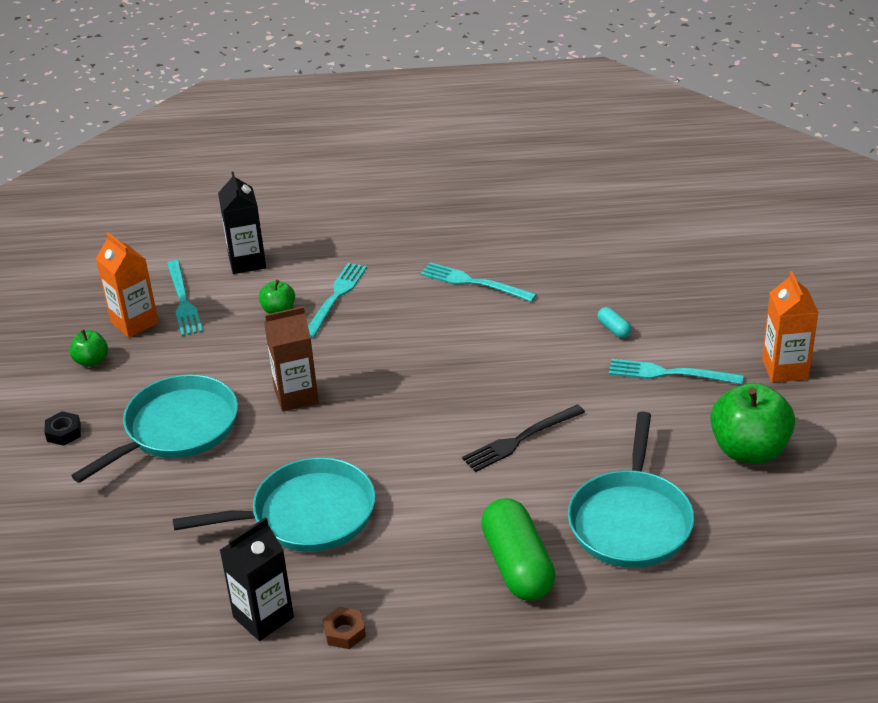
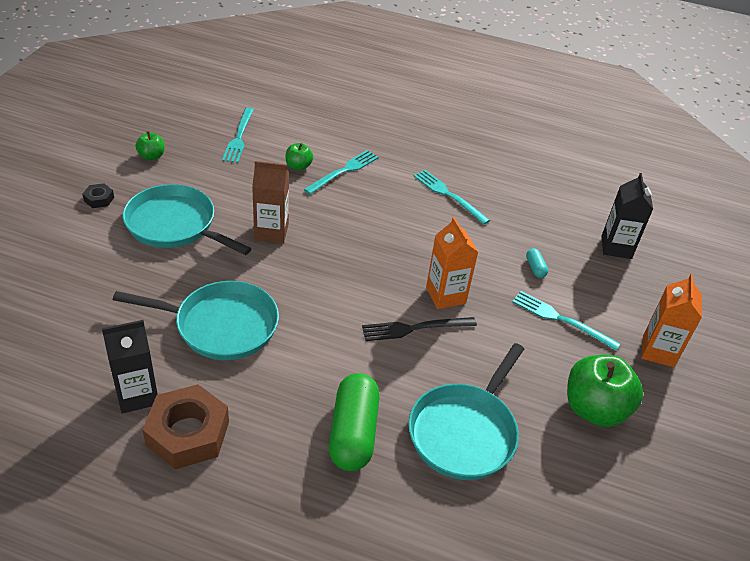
camera: 15 degrees right, 5 degrees up
(134, 322) = (197, 140): orange carton -> orange carton (445, 295)
(177, 429) = (174, 225): turquoise pan -> turquoise pan turned 120 degrees counterclockwise
(247, 262) = (299, 125): black carton -> black carton (616, 247)
(344, 632) = (188, 433): brown nut -> brown nut, size x2.21

